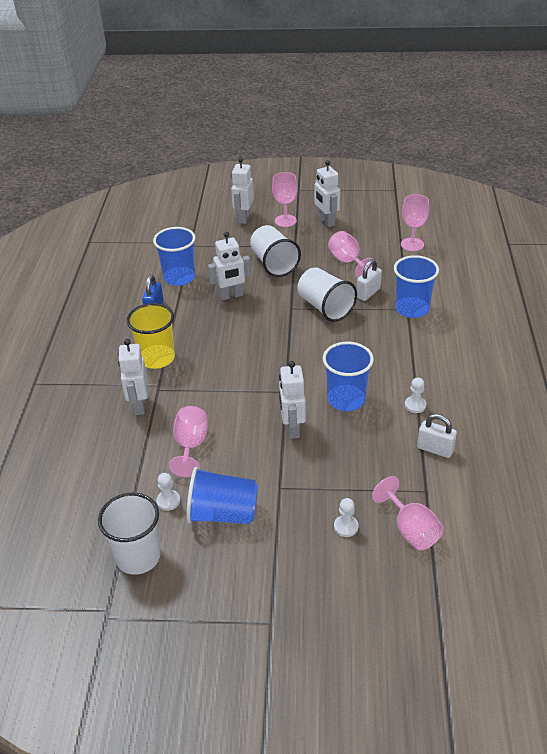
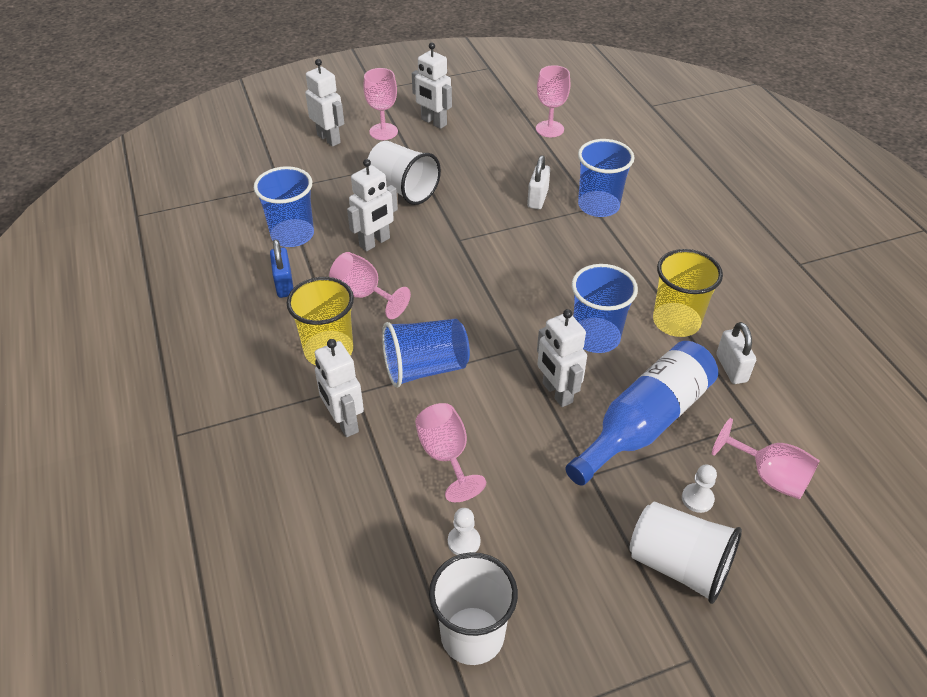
camera: 25 degrees left, 5 degrees up
(223, 513) = (543, 534): blue cup -> blue cup (425, 368)
(244, 218) = (329, 139): white robot -> white robot turned 150 degrees clockwise
(325, 307) = (499, 229): white cup -> white cup (678, 565)
(342, 466) = (644, 422): none -> blue bottle
(347, 262) = (490, 166): pink goblet -> pink goblet (364, 294)
(415, 405) = (676, 321): white pawn -> yellow cup
(435, 449) = (731, 368): white padlock -> white padlock turned 75 degrees clockwise

